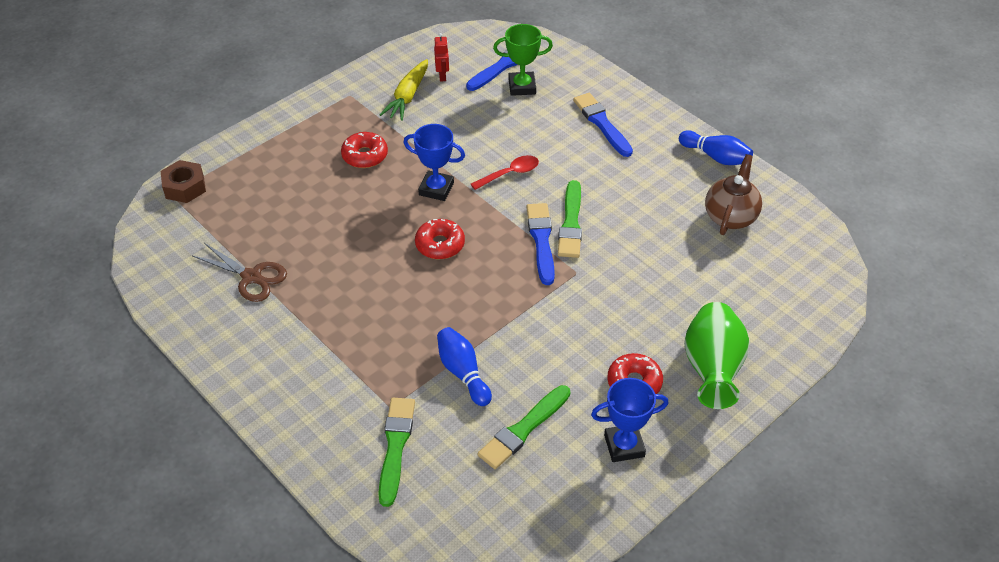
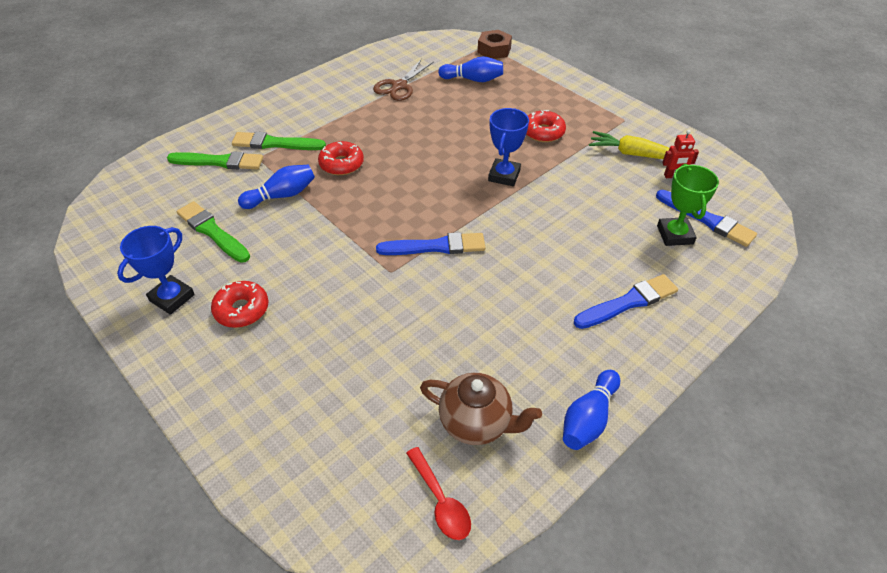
camera: 90 degrees right, 0 degrees up
(250, 208) = (473, 79): none -> blue bowling pin
(440, 244) = (431, 179): red donut -> red donut (341, 164)
(510, 173) = (531, 225): red spoon -> red spoon (441, 501)
(571, 223) = (461, 269): green brush -> green brush (275, 143)
(624, 446) = (172, 298): blue trophy -> blue trophy turned 45 degrees clockwise
(712, 370) = (241, 377): green vase -> none

